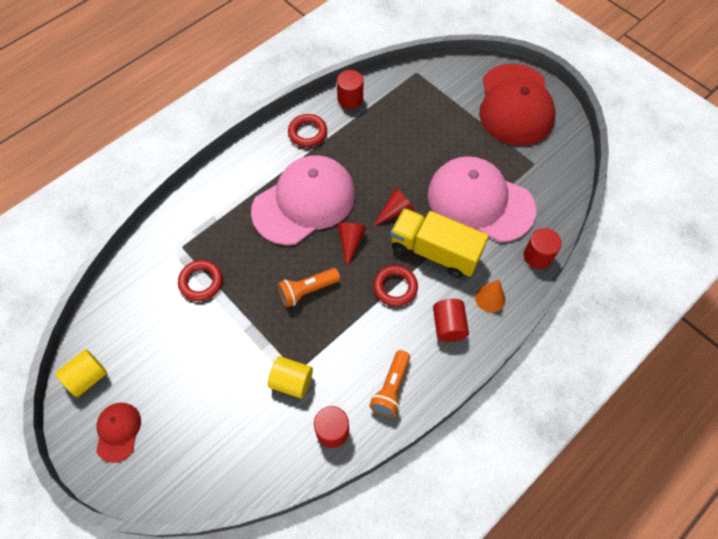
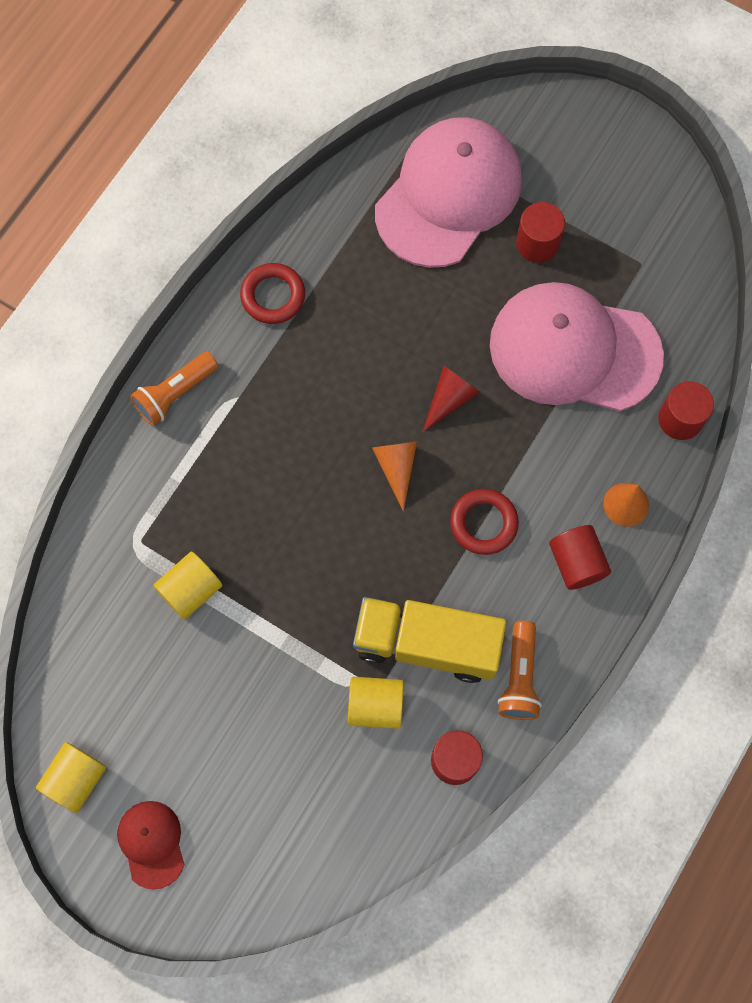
camera: 15 degrees left, 10 degrees up
(201, 282) = (190, 590): red ring -> yellow cylinder
(304, 202) = (305, 419): pink cap -> pink cap (448, 195)
(307, 290) = (355, 562): orange flashlight -> orange flashlight (175, 394)
(350, 99) = (323, 217): red cylinder -> red cylinder (537, 243)
(350, 242) = (396, 468): red cone -> orange cone
(434, 252) = (527, 451): yellow truck -> yellow truck (427, 644)
(515, 105) = (589, 164): red cap -> none

